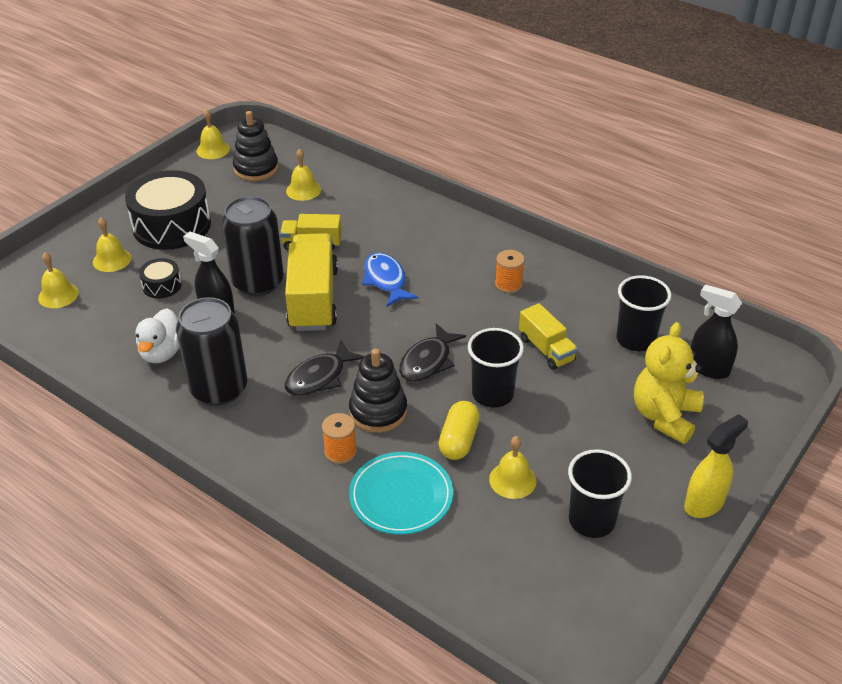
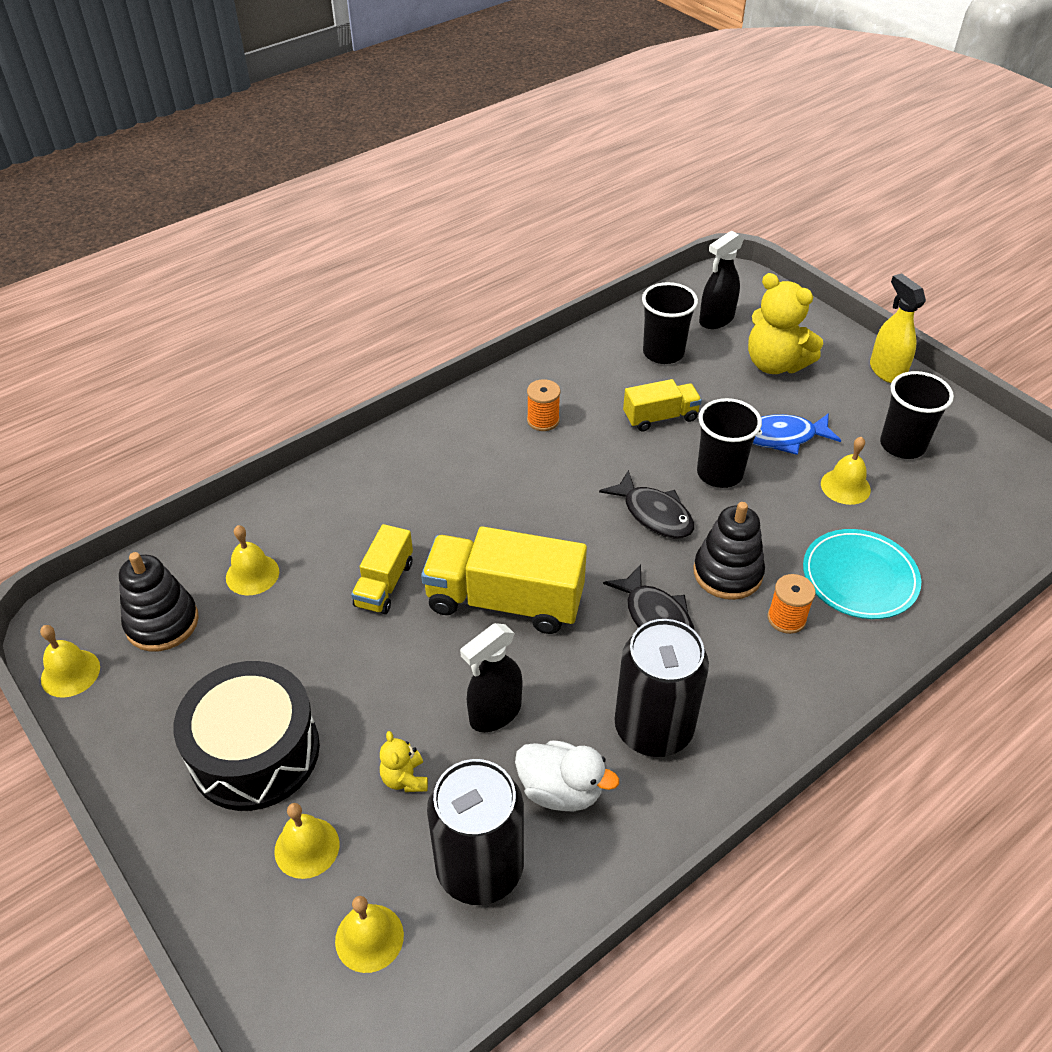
camera: 75 degrees left, 5 degrees up
(162, 285) = (405, 778): black drum -> yellow teddy bear
(258, 282) = (445, 657): black can -> black can (480, 868)
(386, 280) = (494, 523): blue fish -> blue fish (783, 437)
(459, 440) = (784, 514): yellow capsule -> none

